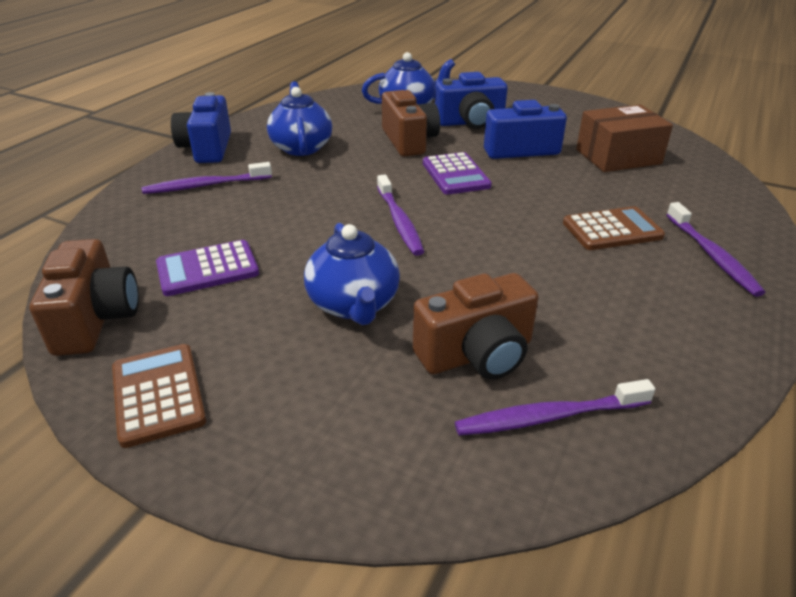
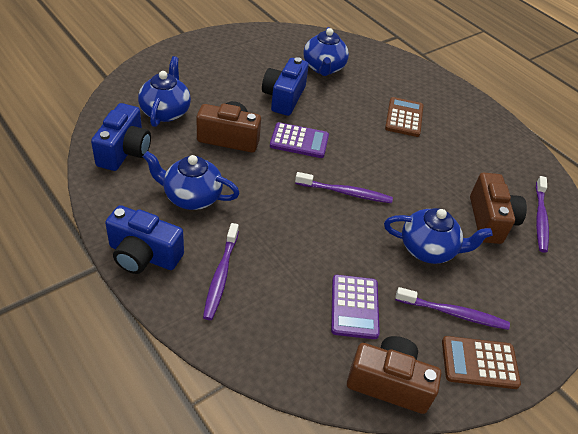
camera: 70 degrees left, 10 degrees up
(470, 122) = (222, 96): blue camera -> blue camera (124, 151)
(618, 157) = (323, 68): brown box -> blue teapot
(712, 255) = (444, 101): purple toothbrush -> purple toothbrush (453, 313)

